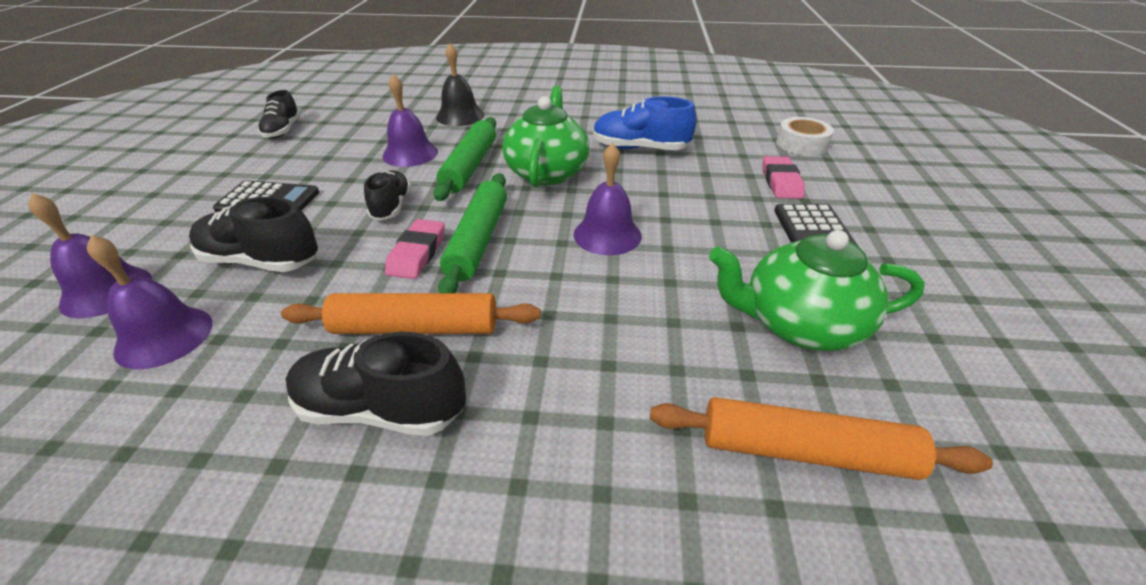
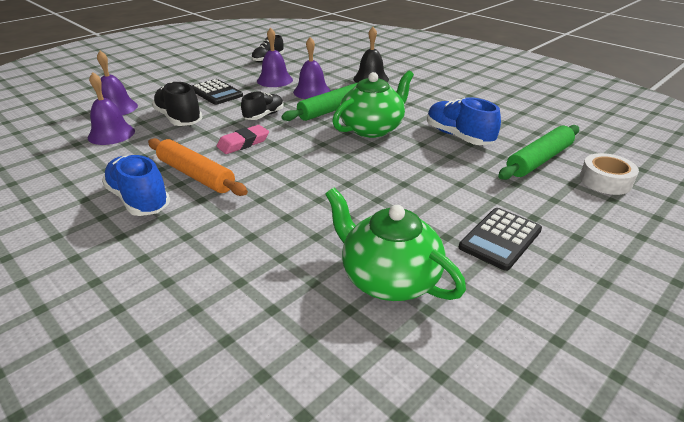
camera: 40 degrees right, 5 degrees down
(381, 409) = (139, 200): black shoe -> blue shoe
(478, 240) = (280, 149): green rolling pin -> green rolling pin (539, 160)
(607, 235) = (352, 176): purple bell -> purple bell (274, 80)
(781, 182) = (534, 198): pink eraser -> none
(805, 451) = (281, 331): orange rolling pin -> none

